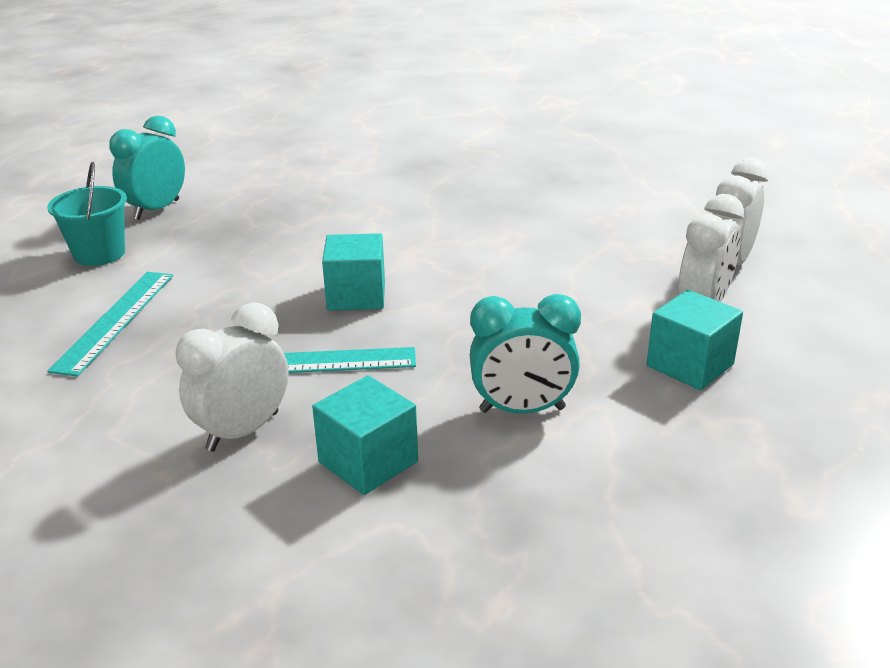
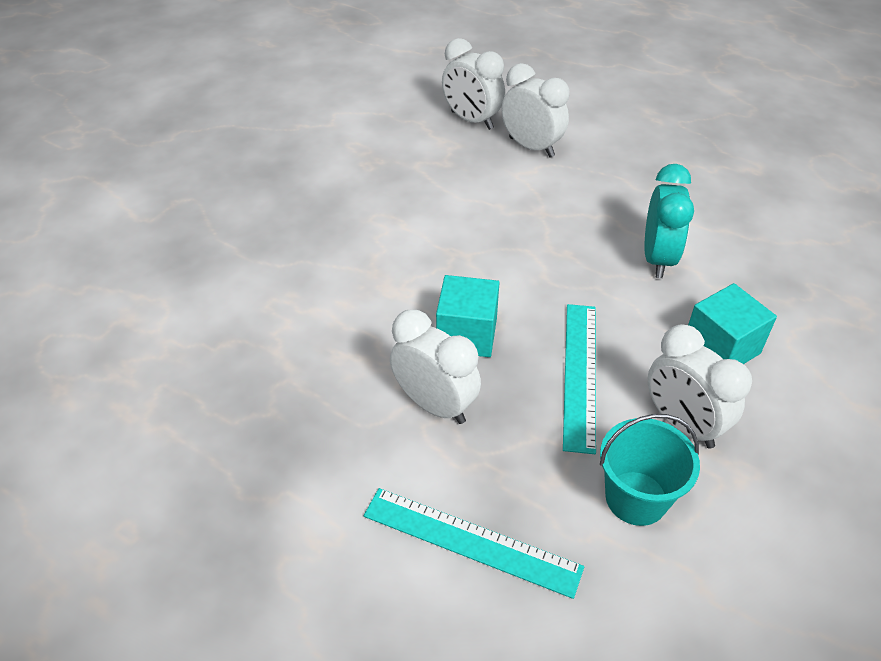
camera: 80 degrees left, 15 degrees up
(99, 254) = (290, 577): turquoise bucket -> turquoise bucket (636, 498)
(156, 210) = (177, 517): turquoise clock -> none
(264, 289) = (435, 405): none -> white clock
(690, 365) = (608, 171): turquoise cube -> none

